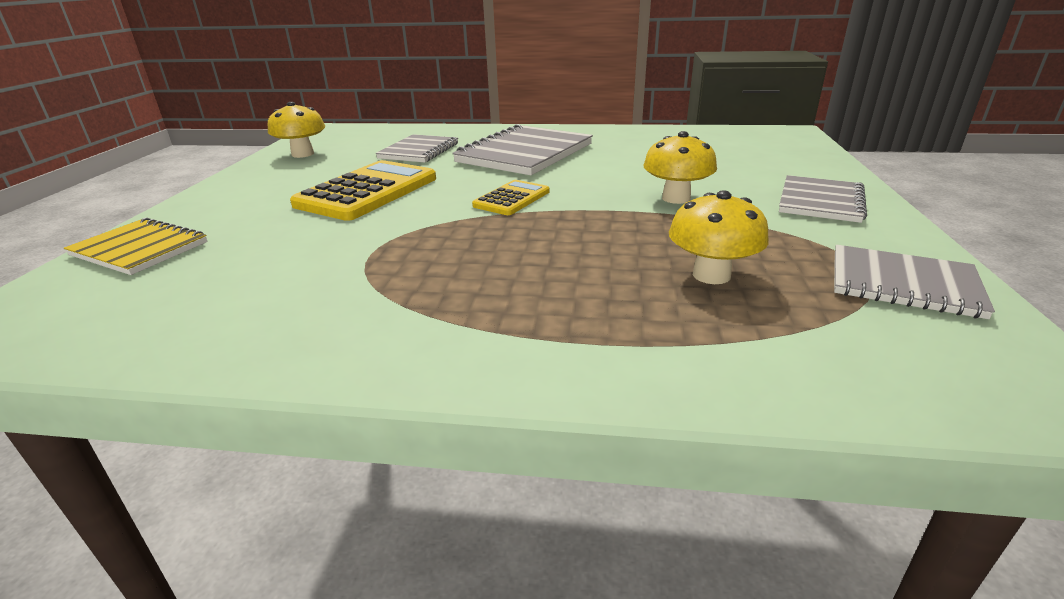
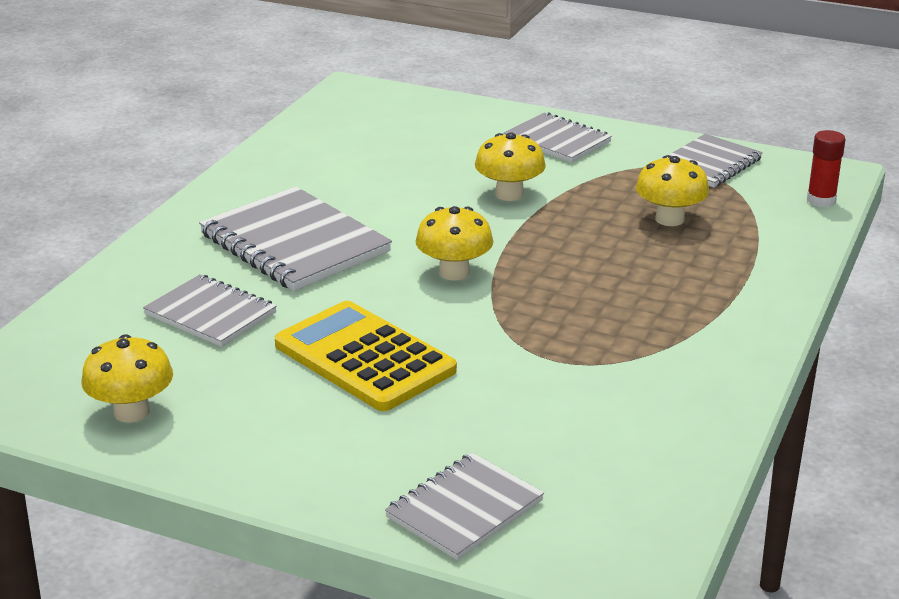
camera: 75 degrees left, 0 degrees up
(140, 249) = (464, 509): yellow notebook -> grey notebook
(512, 199) = (454, 272): yellow calculator -> yellow mushroom
(927, 391) = (821, 200): none -> red glue stick

